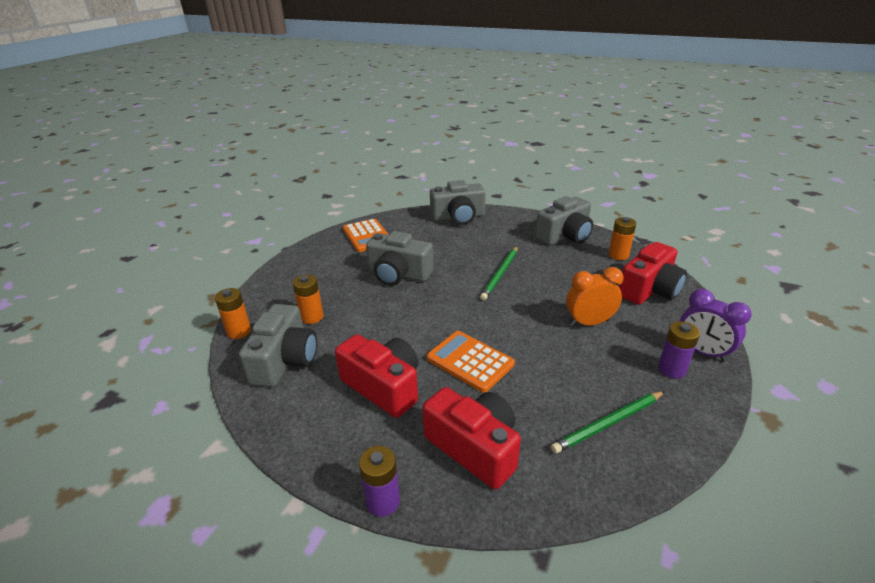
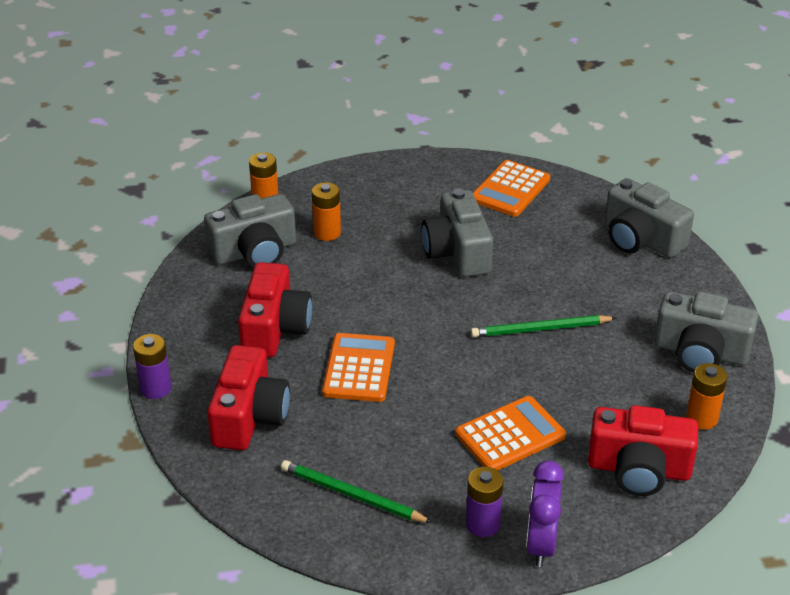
camera: 55 degrees right, 5 degrees up
(589, 323) = (510, 435): orange clock -> orange calculator

